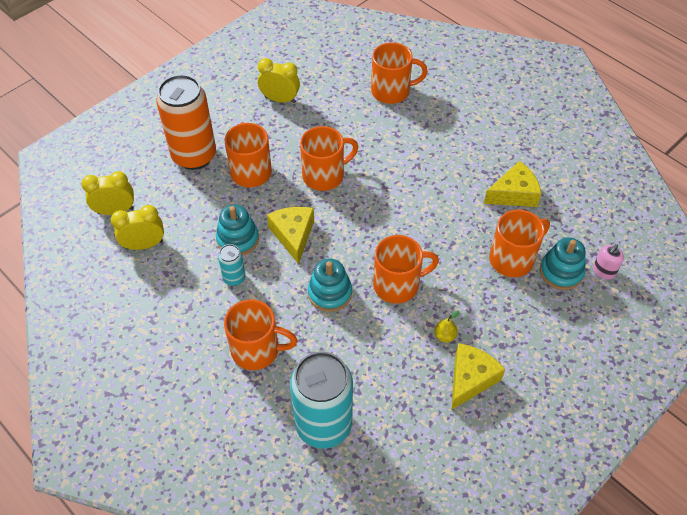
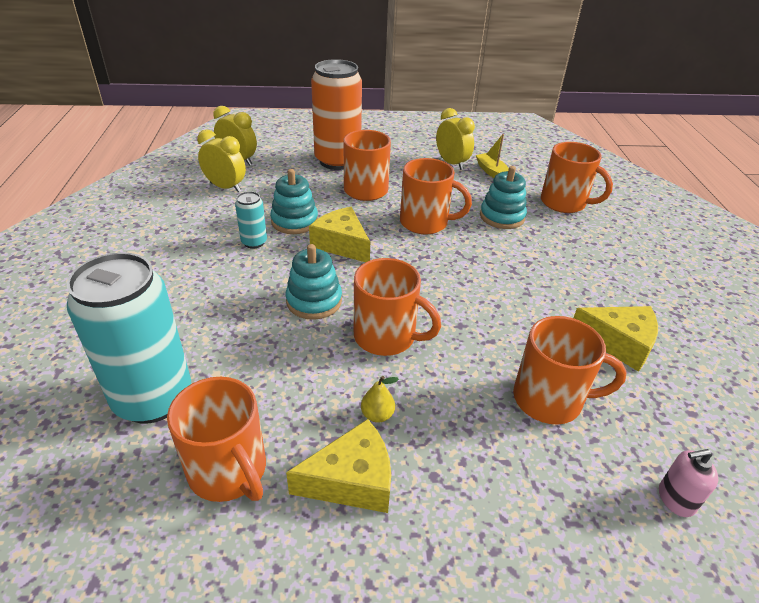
camera: 40 degrees right, 15 degrees down
(257, 350) = (194, 299): orange mug -> orange mug (229, 471)
(293, 235) = (342, 244): yellow cheese -> yellow cheese turned 75 degrees counterclockwise
(317, 90) = (492, 172): none -> yellow boat
(561, 272) = (605, 455): turquoise stacking toy -> turquoise stacking toy (502, 217)

